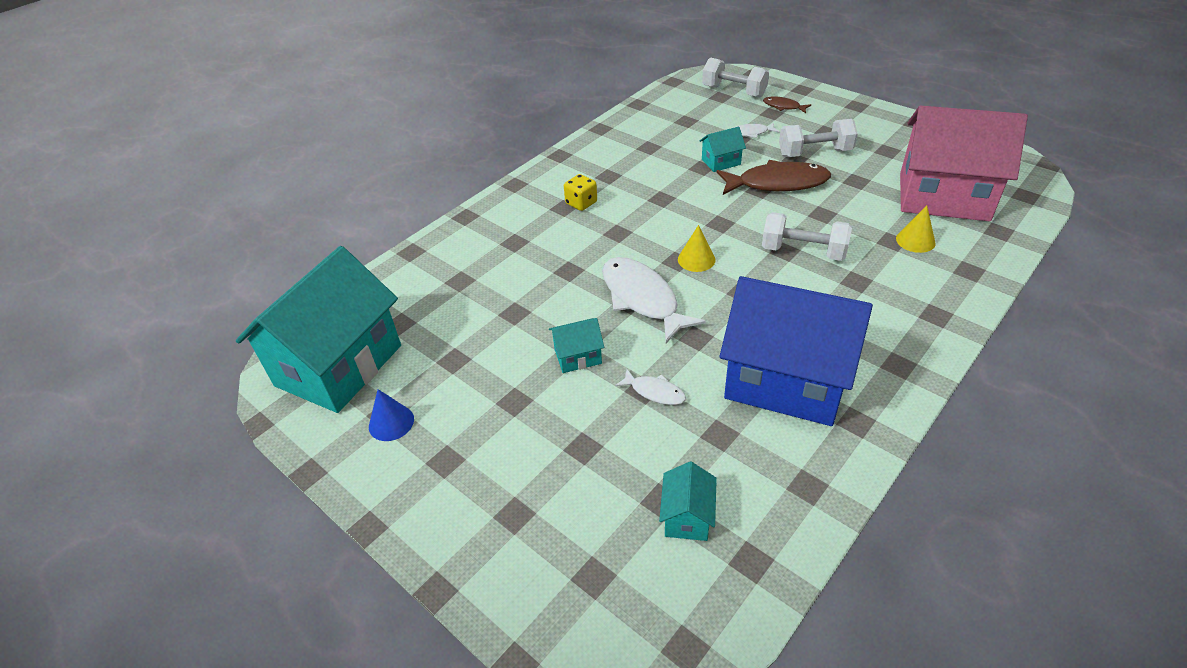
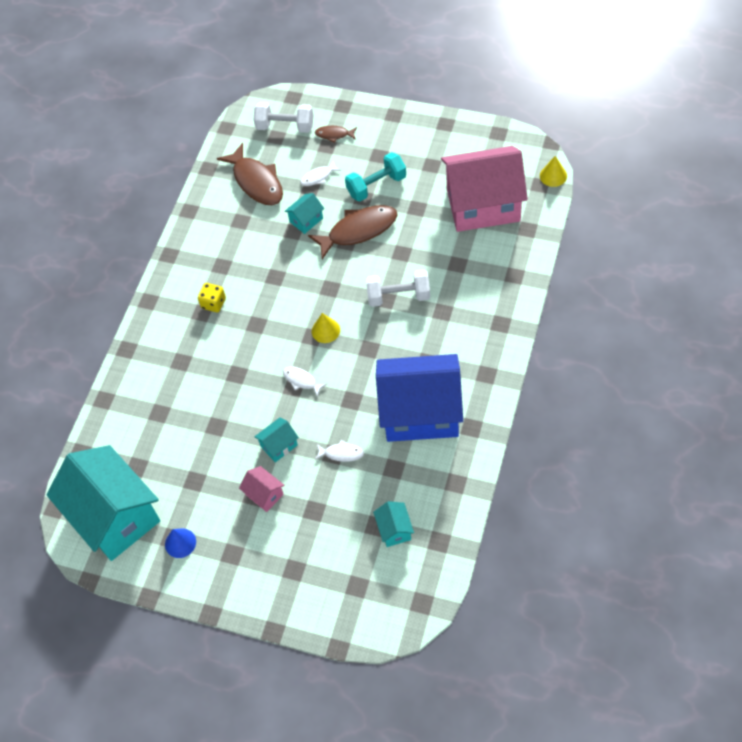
camera: 20 degrees left, 15 degrees up
(339, 365) = (115, 516): turquoise house -> turquoise house turned 45 degrees counterclockwise
(528, 405) = (264, 494): none -> pink house
(642, 299) = (301, 380): white fish -> white fish, size x0.48
(682, 123) = (256, 182): none -> brown fish
(814, 153) = (376, 185): white dumbbell -> turquoise dumbbell
(915, 240) = (473, 258): yellow cone -> yellow cone (553, 176)

